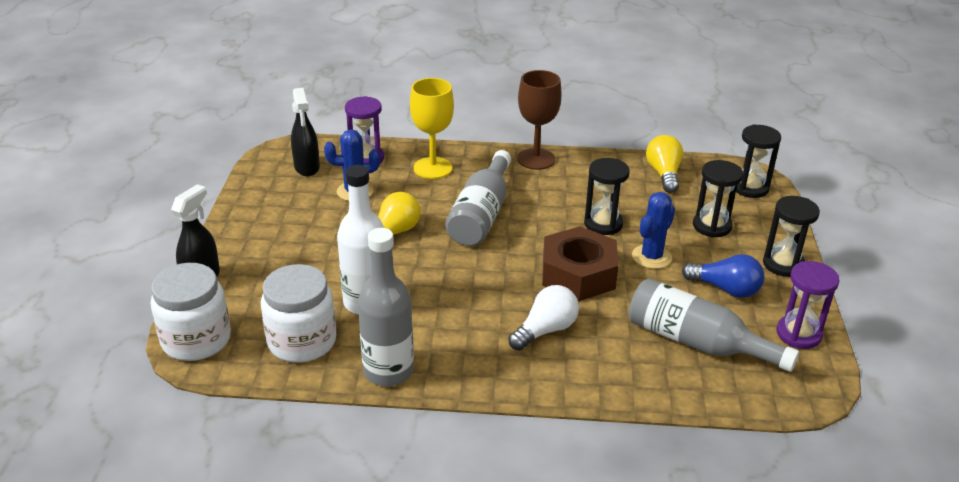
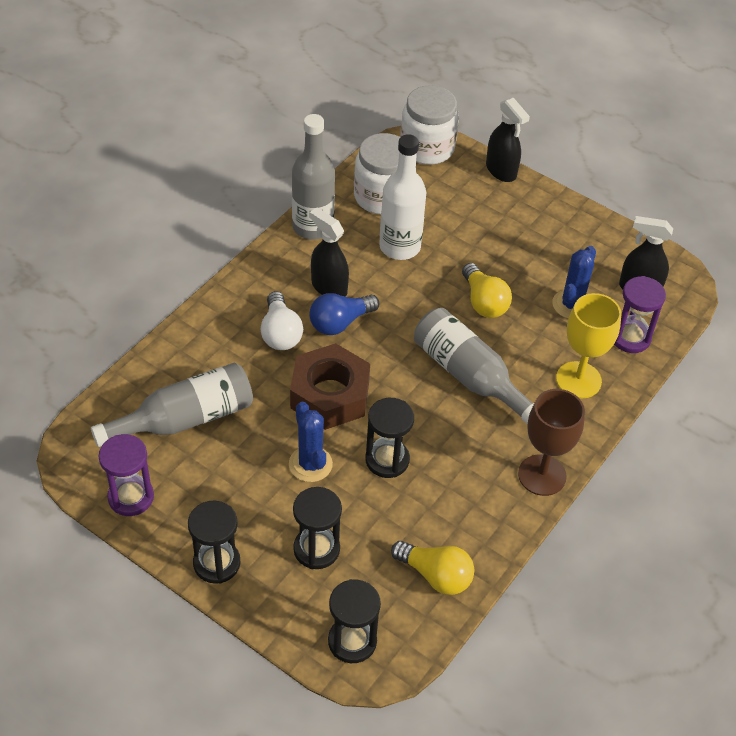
camera: 120 degrees right, 15 degrees up
(460, 325) = (329, 287): none -> black spray bottle
(725, 289) = (224, 488): blue light bulb -> blue light bulb (340, 323)

